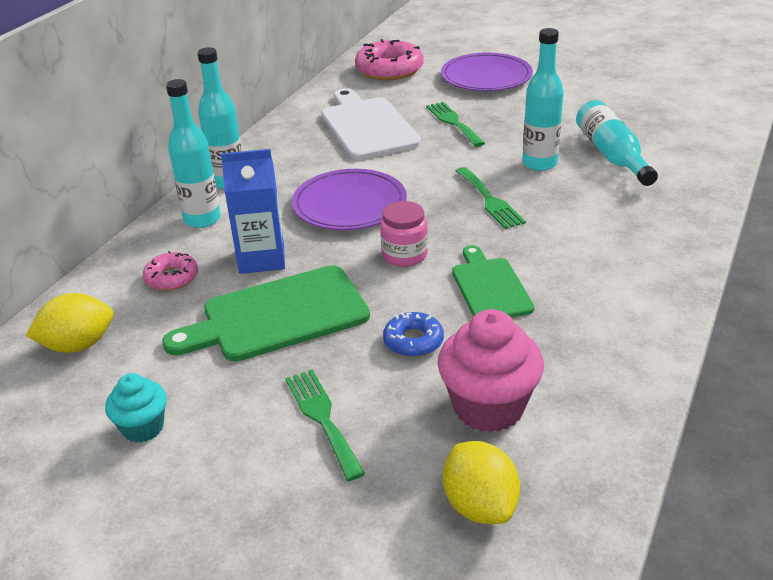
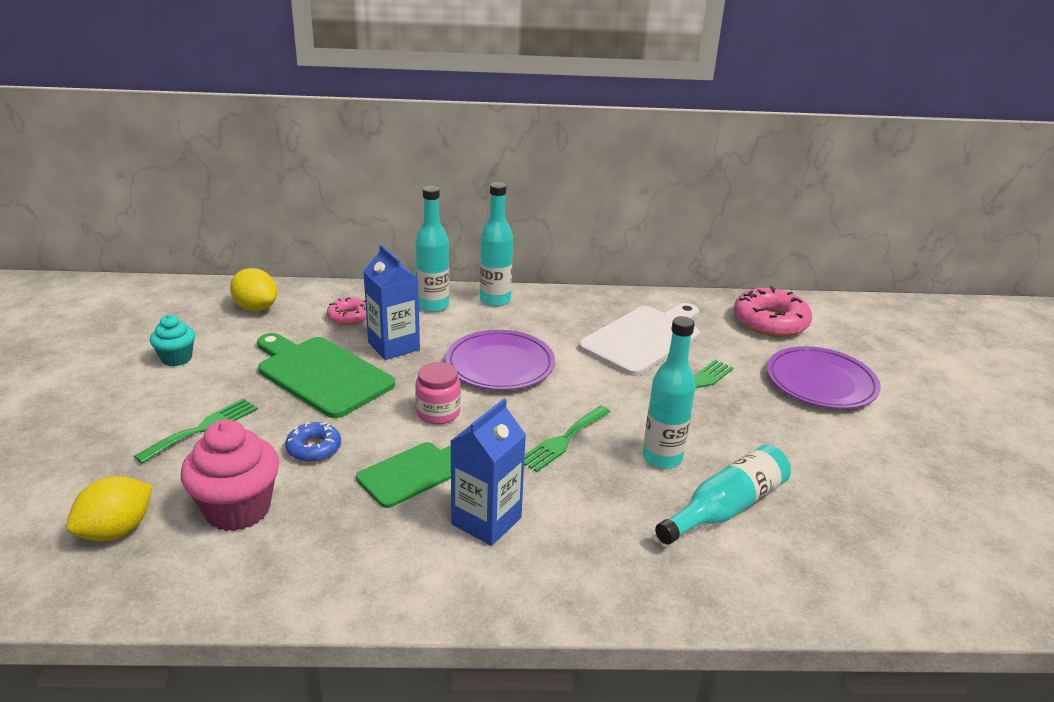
camera: 60 degrees right, 5 degrees down
(577, 262) = (486, 521): none -> blue carton

